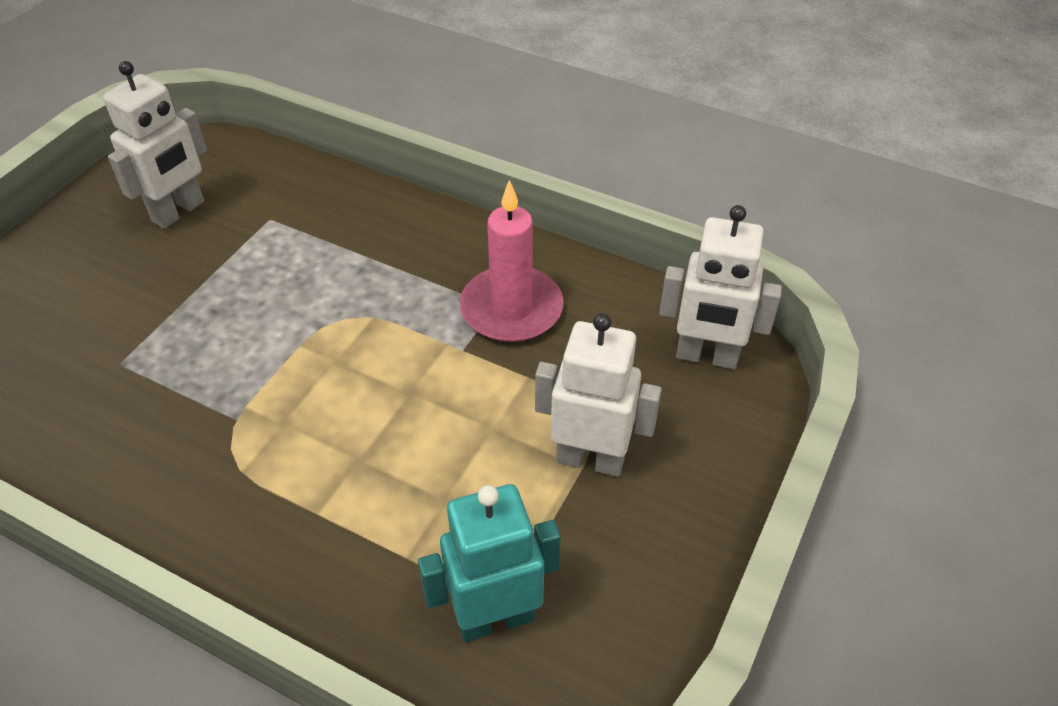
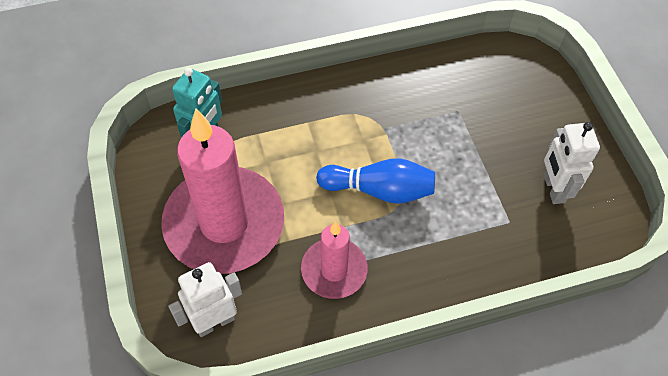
camera: 135 degrees right, 10 degrees up
(351, 348) = (379, 190): none -> blue bowling pin
(590, 459) = (224, 223): white robot -> pink candle

